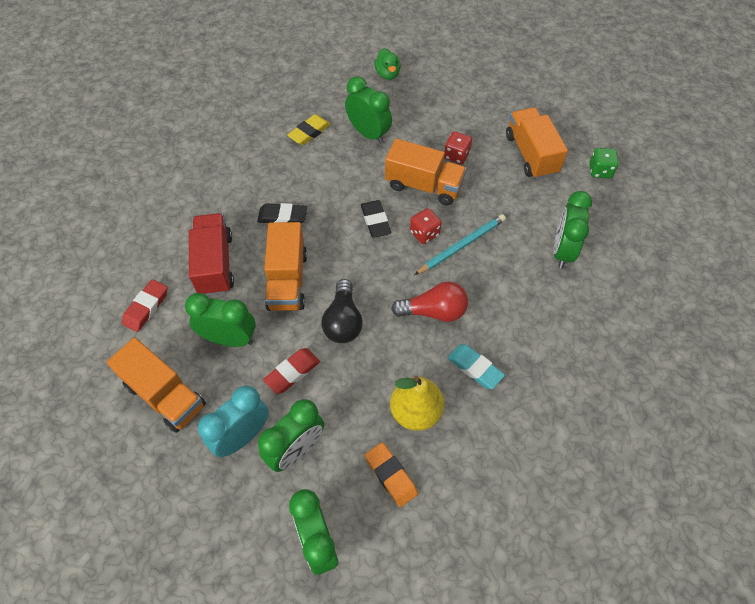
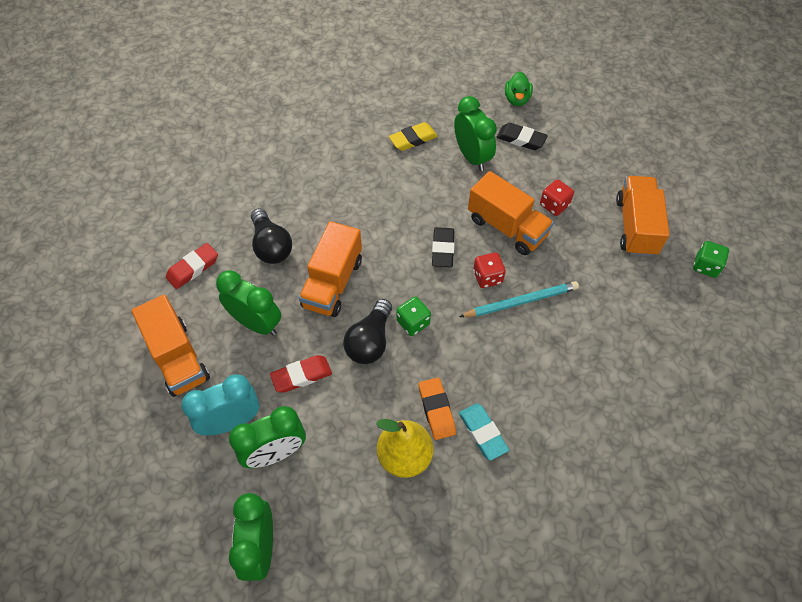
camera: 20 degrees right, 0 degrees up
(215, 264) = (271, 246): red truck -> black light bulb
(282, 217) = (353, 218): black eraser -> black eraser (521, 139)
(375, 293) = (413, 322): none -> green dice
(391, 475) = (355, 511): orange eraser -> orange eraser (436, 410)
(434, 311) = (464, 361): red light bulb -> none
(562, 251) = (627, 340): green clock -> none

